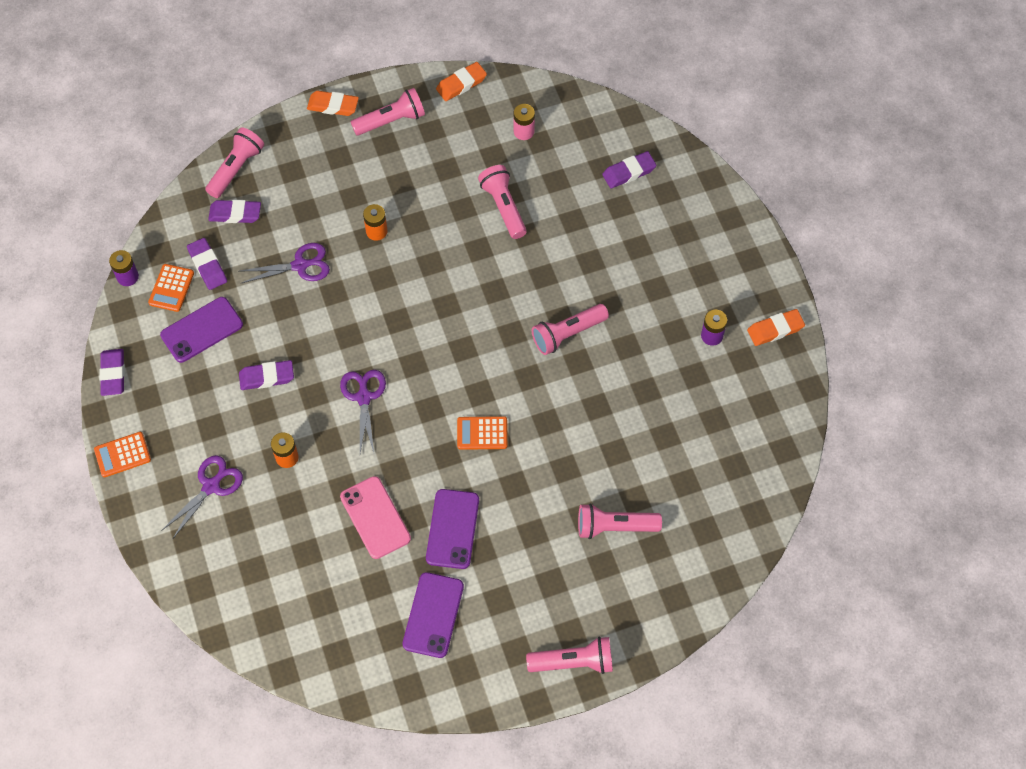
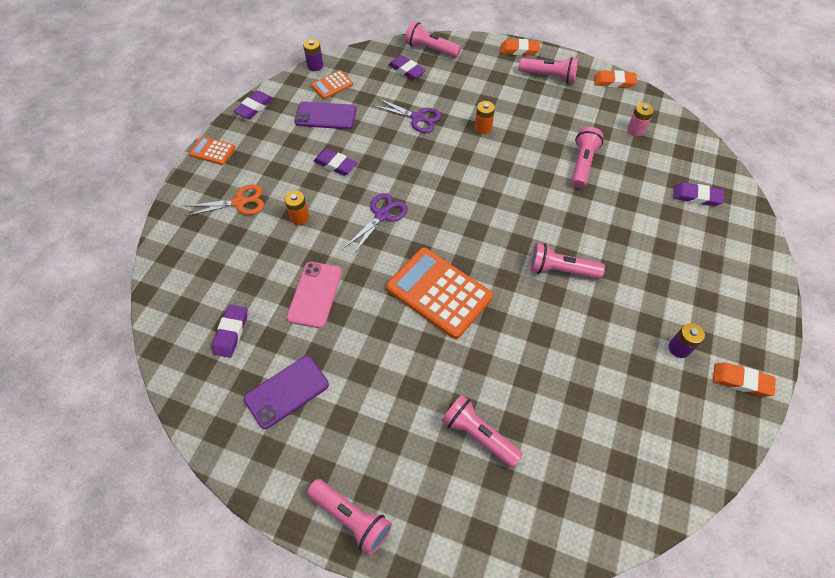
camera: 40 degrees right, 5 degrees down
(207, 266) = (364, 86): purple eraser -> purple eraser (231, 332)
(211, 486) = (239, 202): purple scissors -> orange scissors
(236, 169) = (430, 49): pink flashlight -> pink flashlight turned 135 degrees counterclockwise
(333, 106) = (519, 50): orange eraser -> orange eraser turned 45 degrees counterclockwise
(452, 529) = (358, 342): purple phone -> none
(482, 433) = (439, 293): orange calculator -> orange calculator, size x2.03

